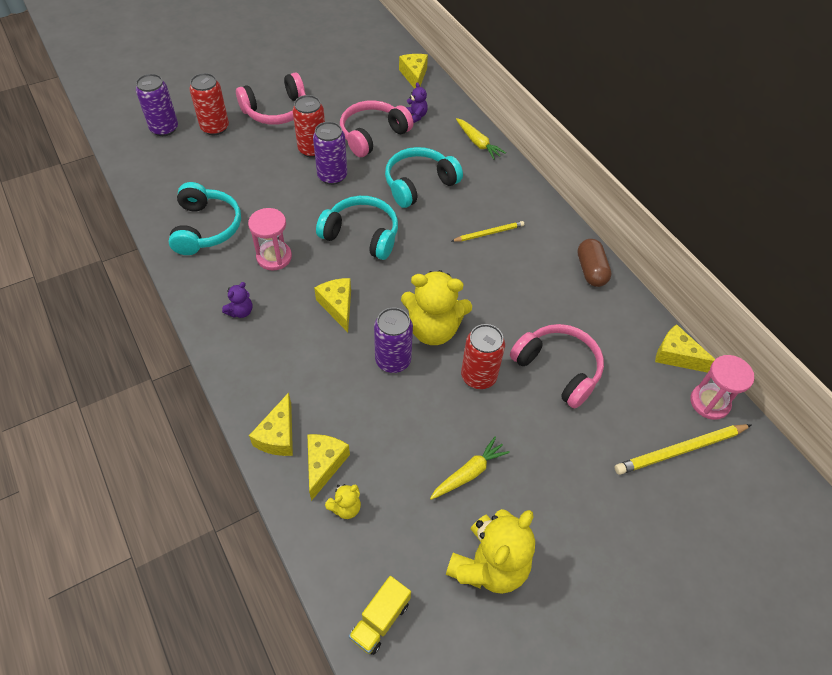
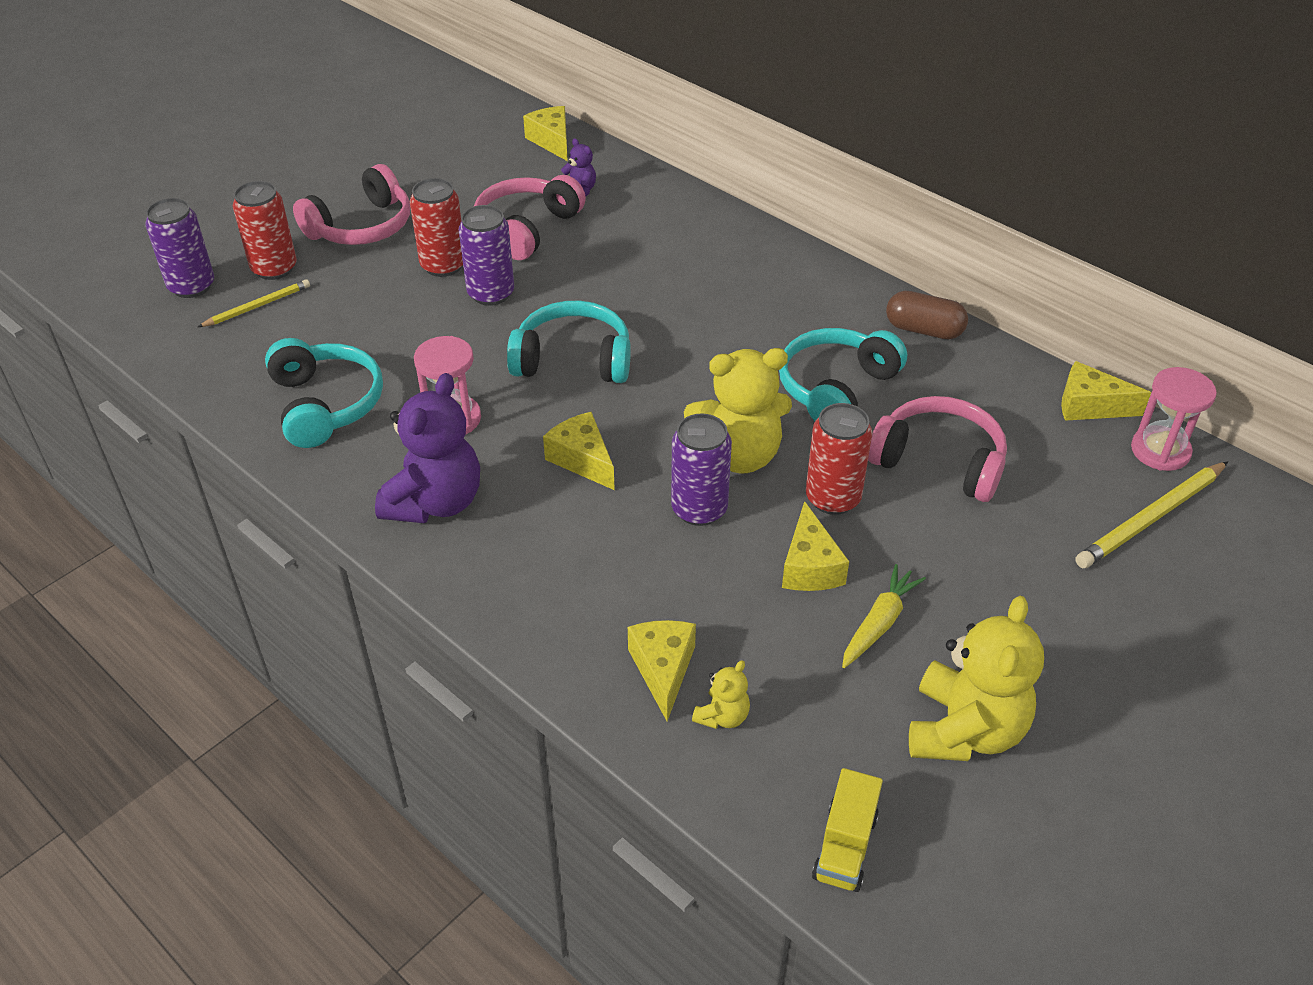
camera: 15 degrees left, 10 degrees down
(240, 311) = (435, 502): purple teddy bear -> purple teddy bear, size x2.17
(278, 435) = (574, 650): yellow cheese -> yellow cheese (810, 566)
(419, 184) = (627, 276): turquoise headphones -> turquoise headphones (836, 388)
(478, 143) = (687, 207): yellow carrot -> none
(489, 233) = (758, 316): yellow pencil -> yellow pencil (257, 306)
(591, 270) = (924, 330): brown capsule -> brown capsule turned 45 degrees counterclockwise

